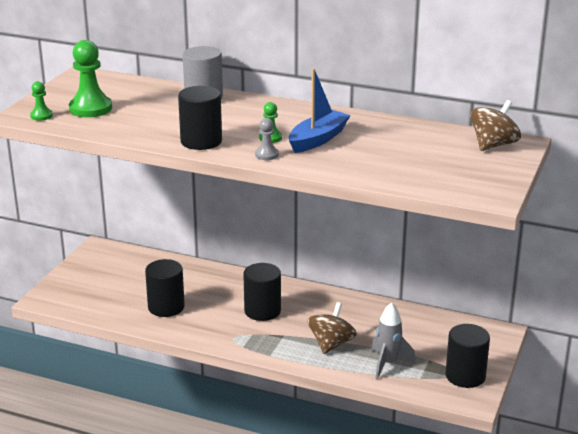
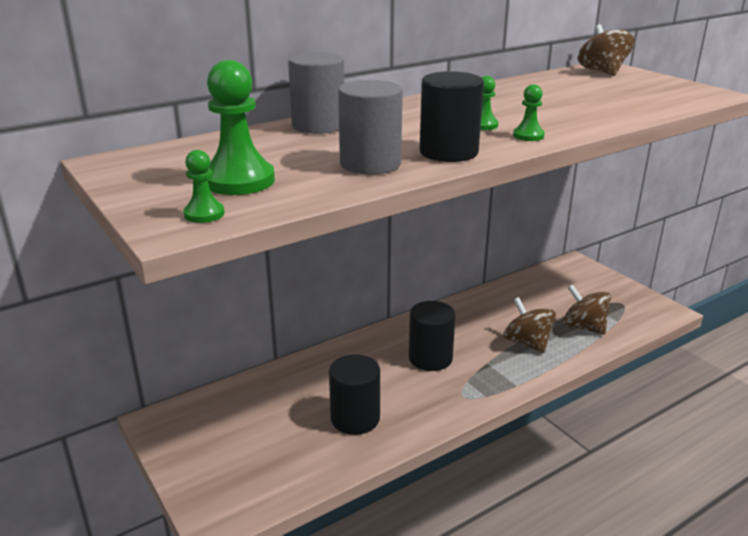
camera: 55 degrees left, 0 degrees up
(154, 128) = (370, 164): none -> grey cylinder
(266, 155) = (528, 136): grey pawn -> green pawn
(318, 139) = (513, 112): blue boat -> none
(388, 363) = (583, 327): grey rocket -> brown spinning top
(465, 376) = (629, 300): black cylinder -> none

